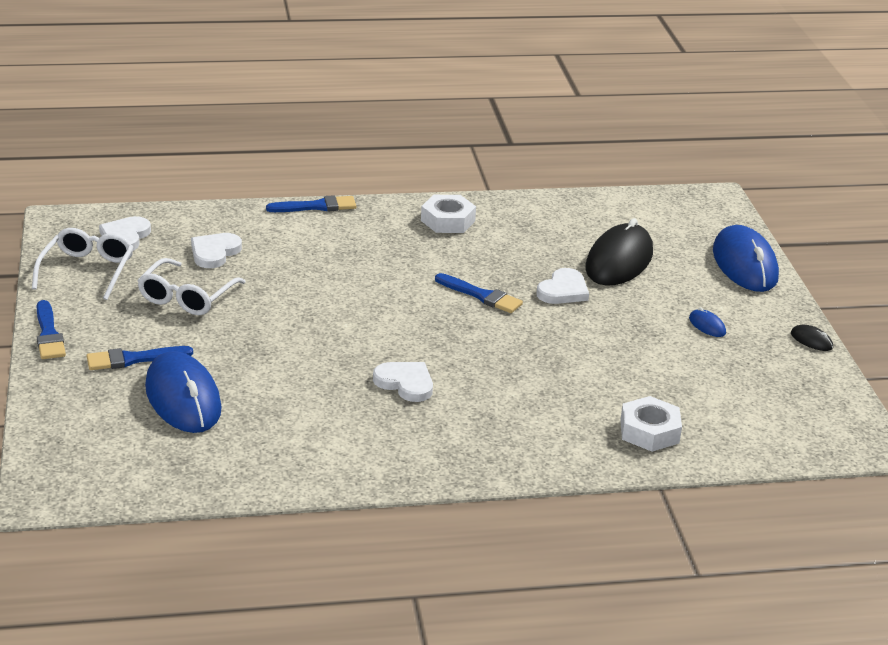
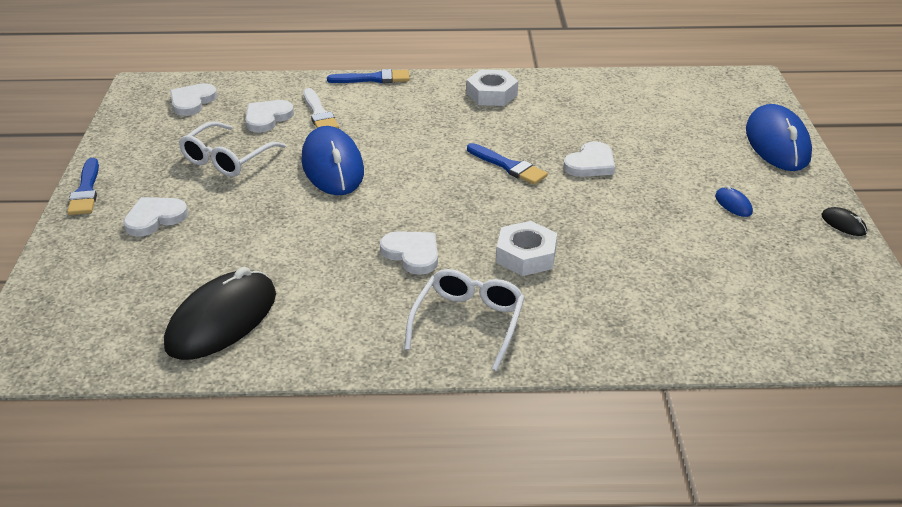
camera: 10 degrees right, 5 degrees up
(87, 271) = (145, 132): white glasses -> white glasses (468, 323)
(133, 359) = (155, 218): blue brush -> white heart
(183, 398) = (187, 260): blue mouse -> blue mouse (332, 166)
(269, 246) = (319, 114): none -> white brush
(619, 261) = (651, 136): black mouse -> black mouse (222, 320)
(649, 431) = (659, 319): white nut -> white nut (526, 255)

